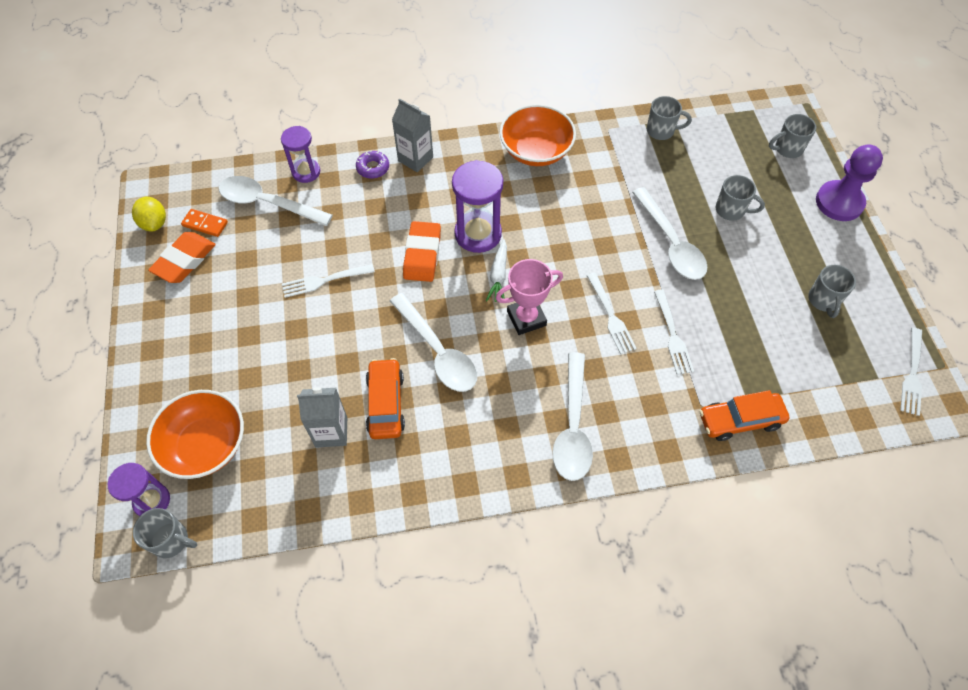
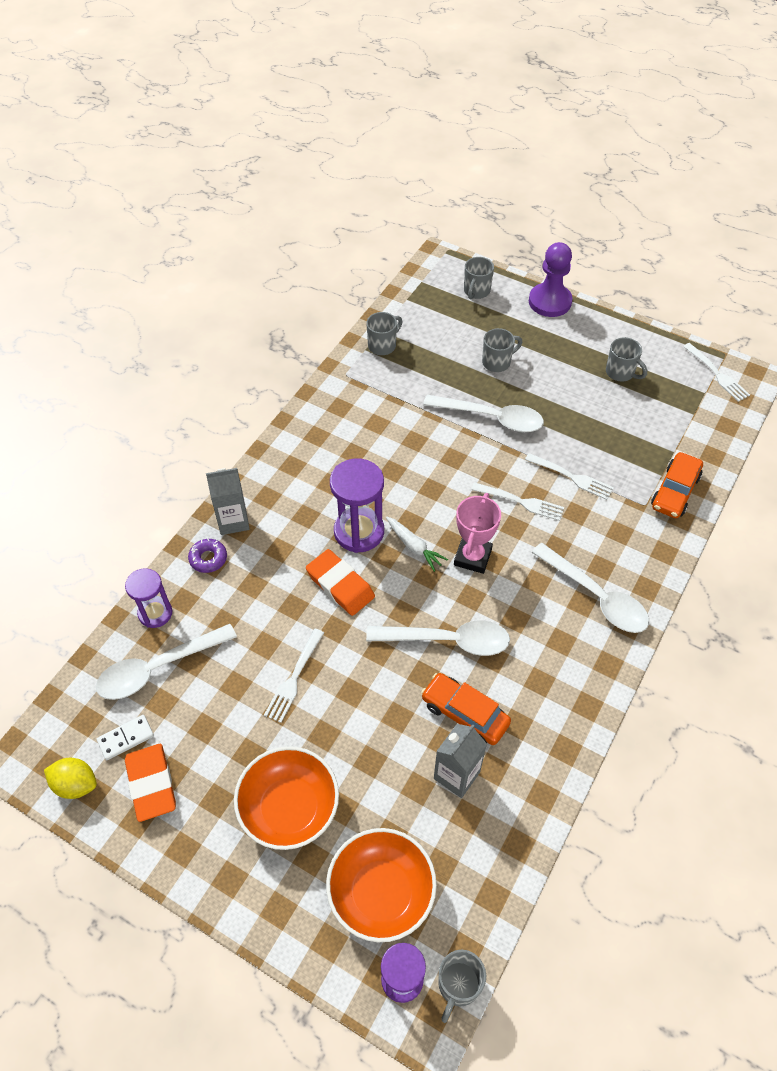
camera: 50 degrees left, 5 degrees down
(171, 540) = (458, 985): grey mug -> grey mug turned 150 degrees clockwise
(205, 224) = (126, 738): orange domino -> white domino
(536, 151) = (316, 434): orange bowl -> orange bowl (289, 808)

